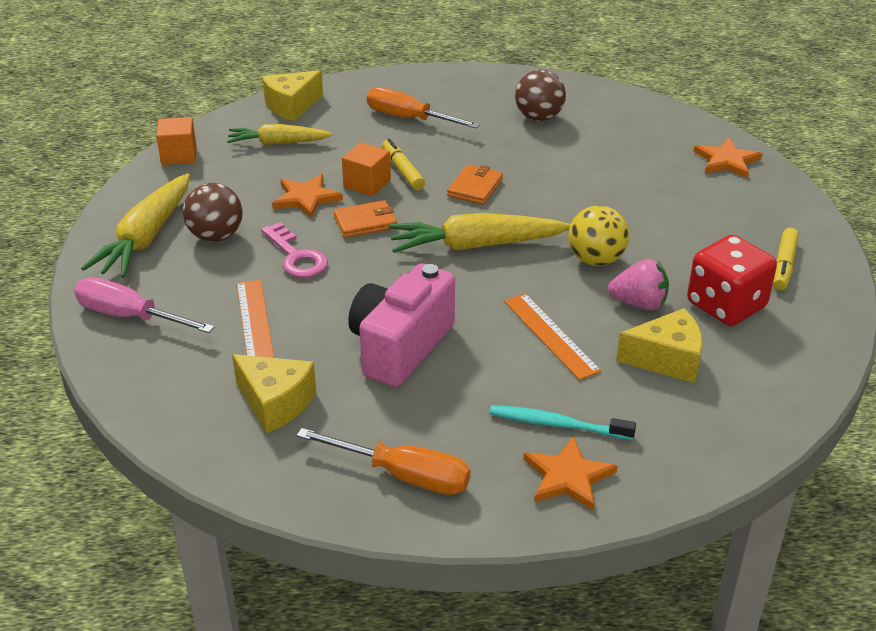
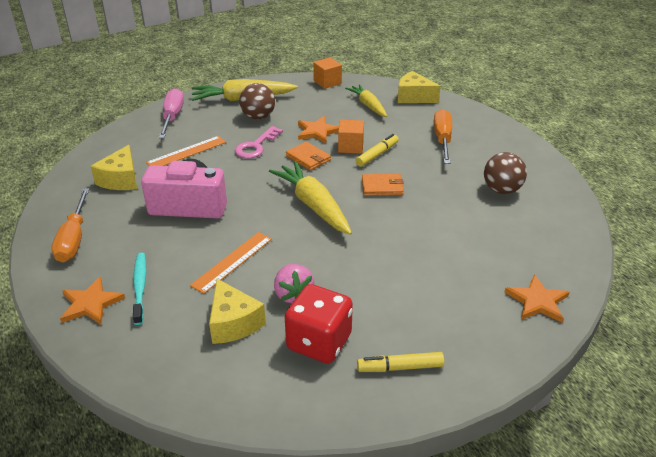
camera: 65 degrees right, 0 degrees up
(595, 260) = (334, 261): yellow ball -> none

